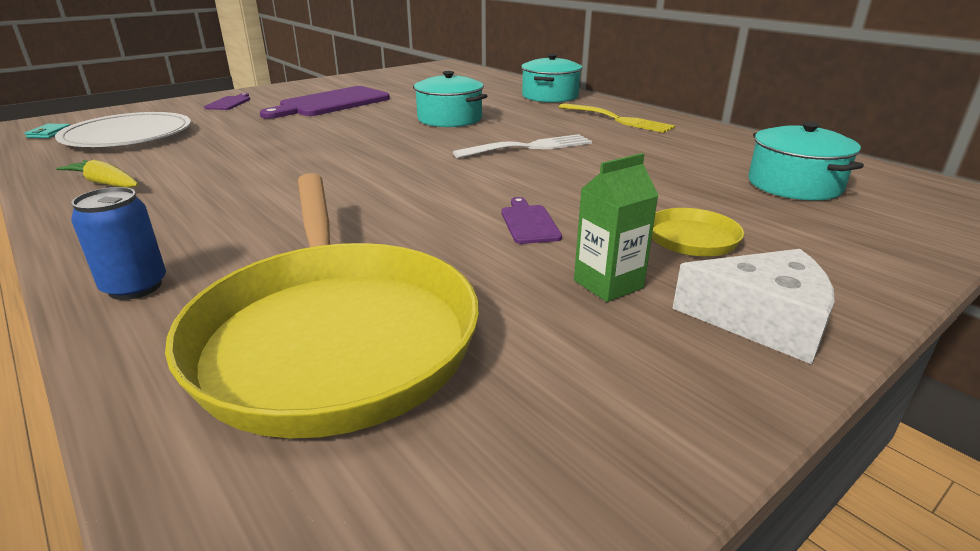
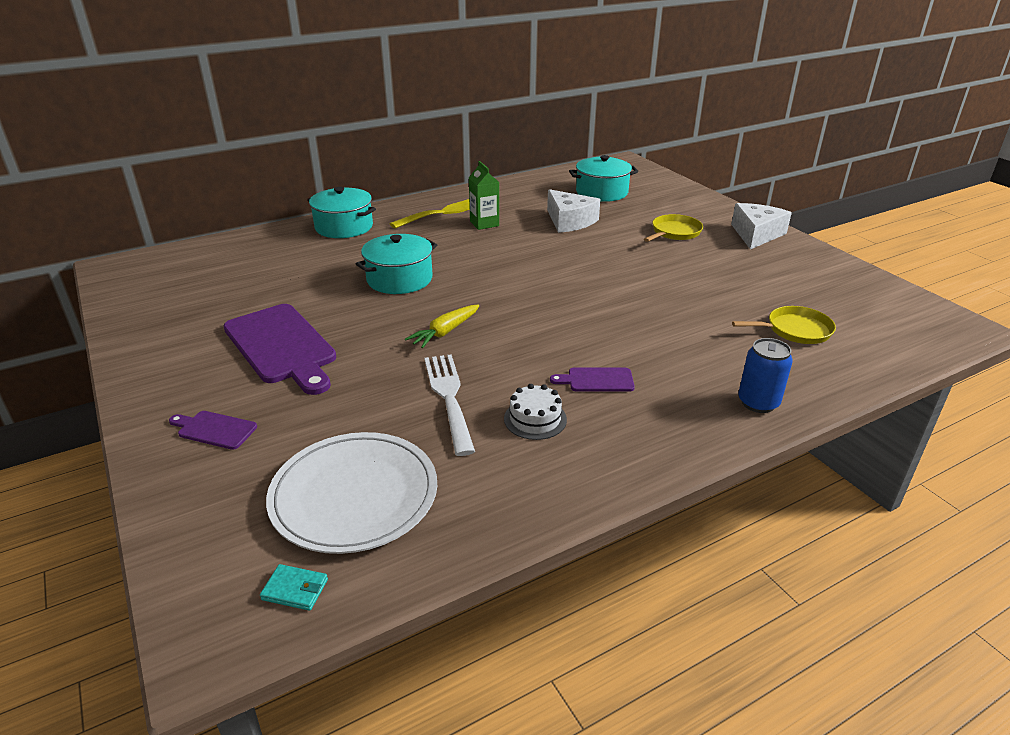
camera: 80 degrees left, 5 degrees up
(105, 183) = (548, 468): yellow carrot -> yellow carrot (445, 332)
(183, 176) = (535, 419): none -> white cake
(334, 336) = (795, 330): yellow pan -> yellow pan, size x0.43
(529, 147) = (504, 253): white fork -> white fork (449, 397)
(529, 223) = (654, 269): purple cutting board -> purple cutting board (597, 380)
(608, 284) = (729, 259): green carton -> green carton (484, 223)
(655, 170) = (569, 221): none -> white cheese

